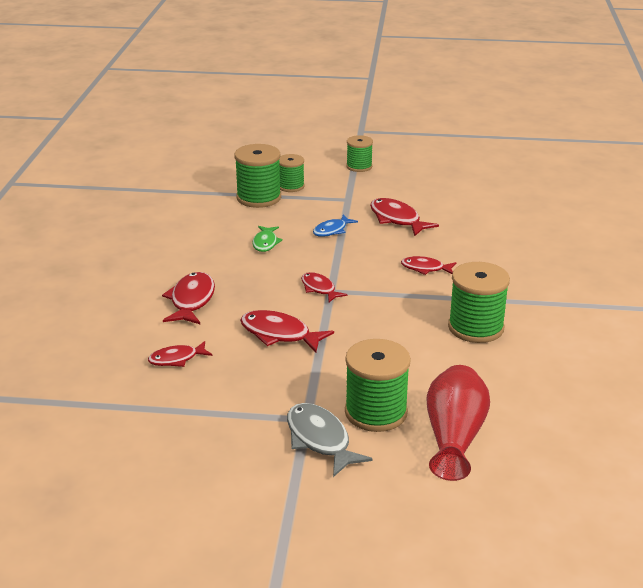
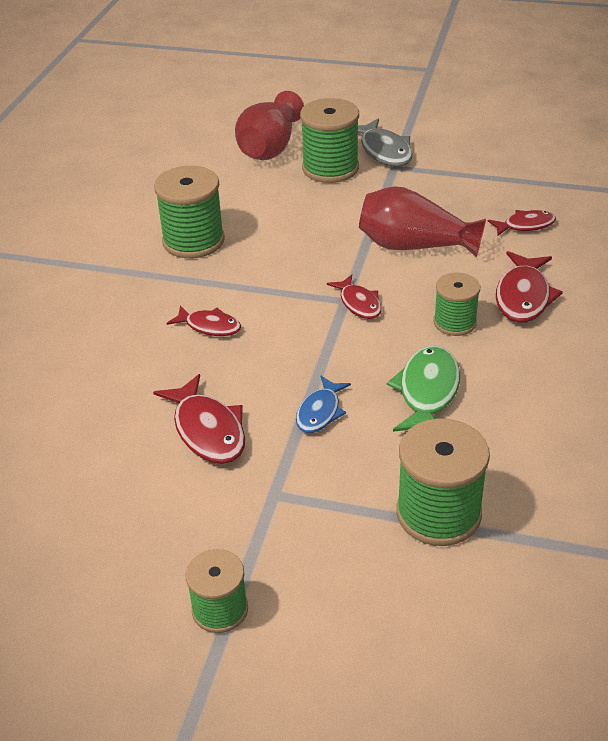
camera: 170 degrees left, 10 degrees up
(265, 243) = (427, 392): green fish -> green fish, size x1.57
(279, 334) = (414, 246): red fish -> red vase
(291, 186) = (374, 546): green spool -> green spool (454, 322)
(332, 230) = (320, 412): blue fish -> blue fish turned 150 degrees clockwise

